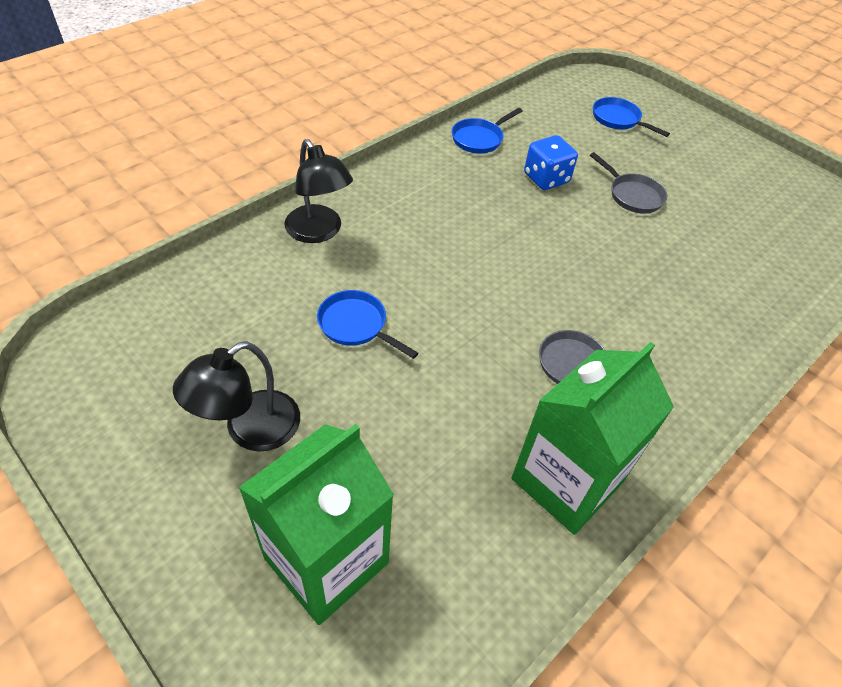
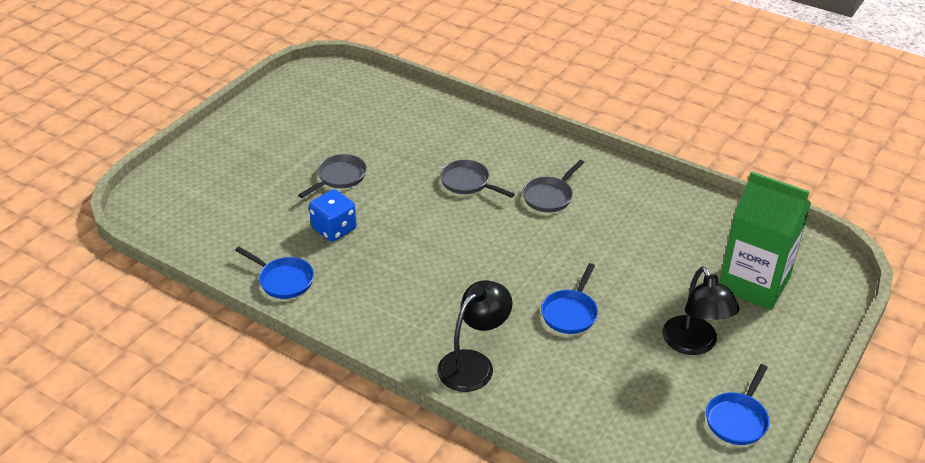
camera: 100 degrees left, 10 degrees down
(250, 430) = (694, 344): black lamp -> black lamp turned 45 degrees clockwise
(566, 481) = (640, 194): green carton -> none
(613, 294) = (468, 182): none -> grey pan
(618, 119) = (218, 190): blue pan -> blue pan (737, 419)

